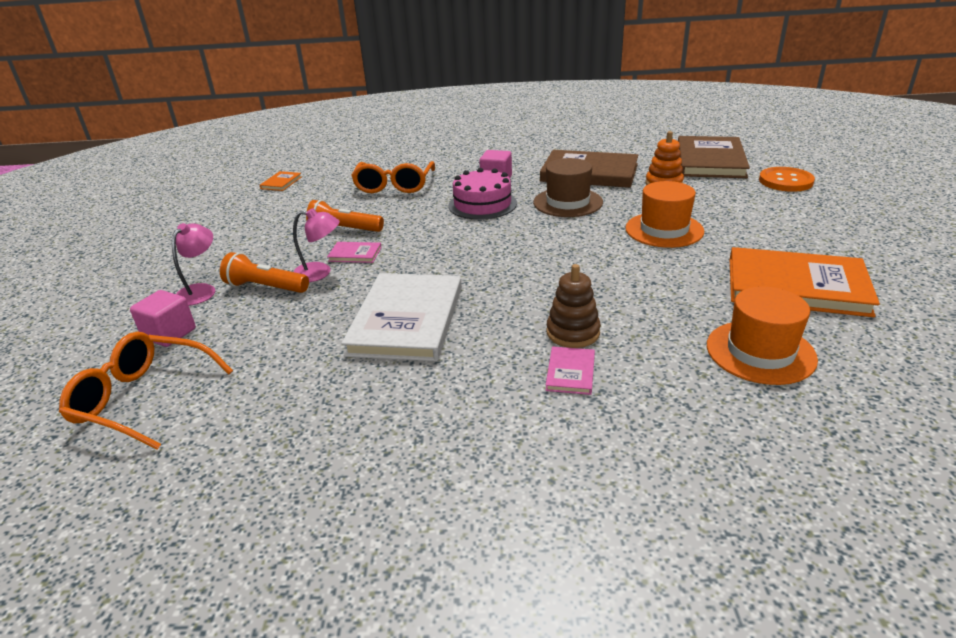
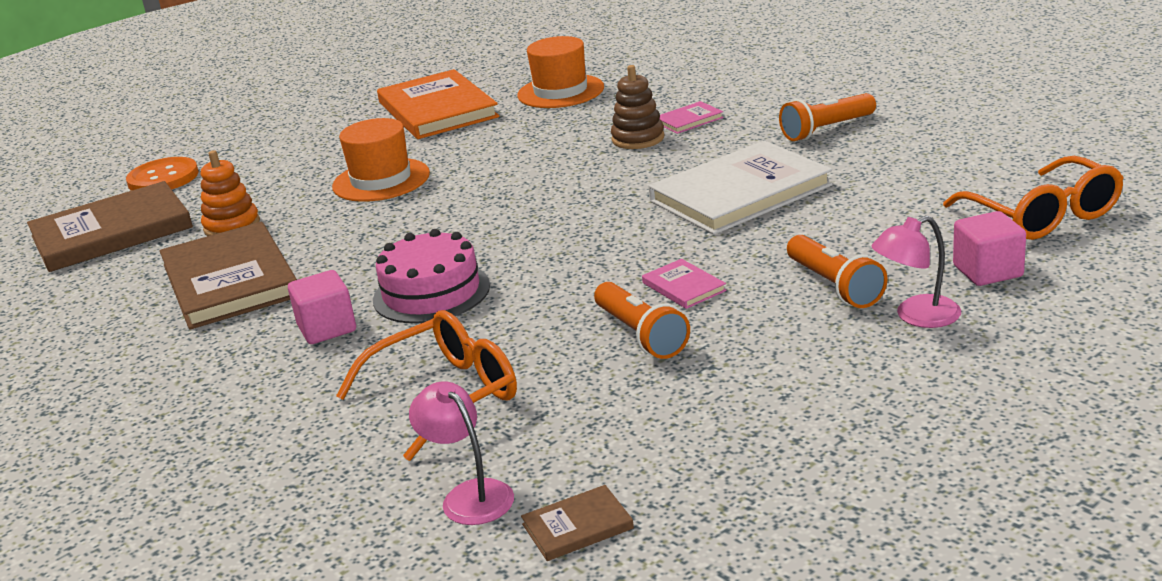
camera: 130 degrees left, 5 degrees down
(281, 183) = (577, 526): orange book -> brown book
(320, 273) = (753, 279): pink lamp -> pink lamp (469, 495)
(423, 420) = (826, 130): none -> orange flashlight
(567, 202) = (359, 249): brown hat -> none

